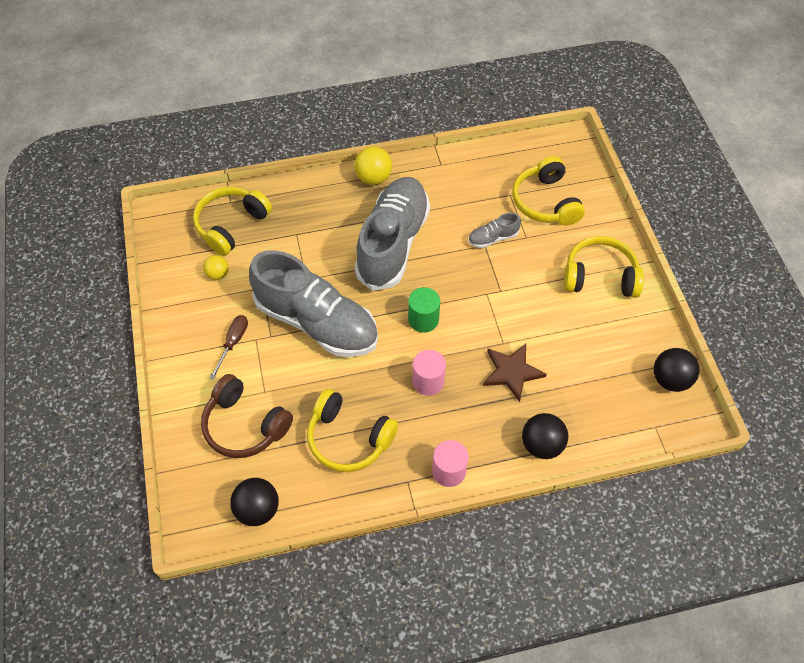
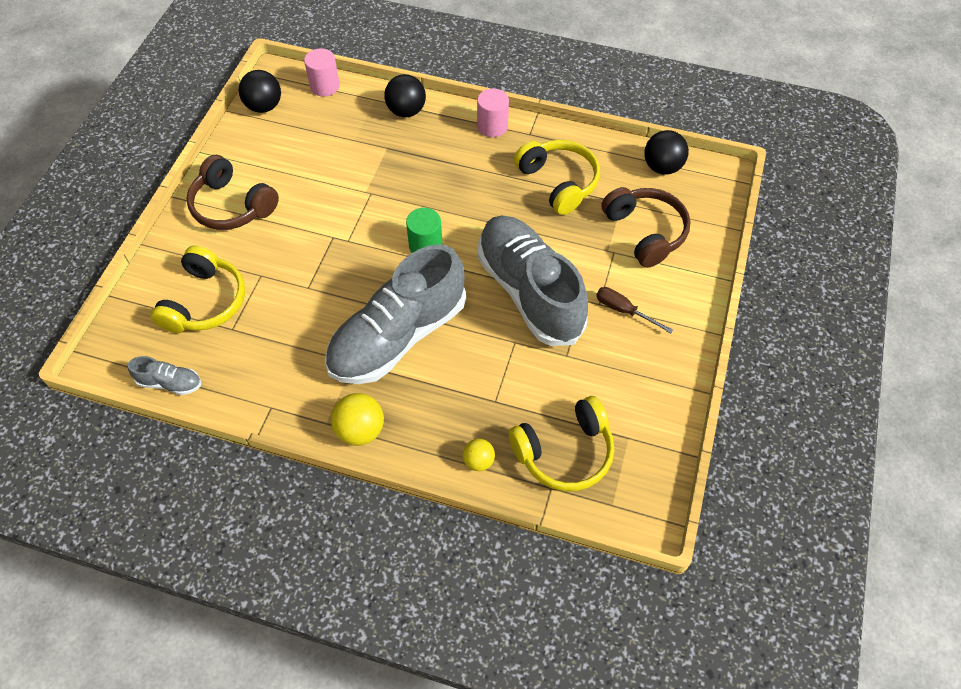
camera: 150 degrees left, 0 degrees up
(218, 274) = (607, 395): yellow ball -> yellow ball (478, 461)
(233, 343) = (624, 310): brown screwdriver -> brown screwdriver turned 75 degrees clockwise
(428, 381) = (461, 193): pink cylinder -> pink cylinder (325, 86)
(493, 238) = (293, 290): grey shoe -> grey shoe (170, 383)
(512, 372) = (384, 168): brown star -> none
(600, 276) = (232, 206): yellow headphones -> brown headphones

